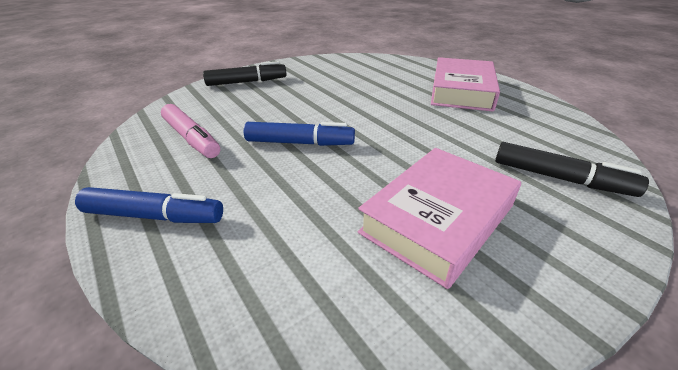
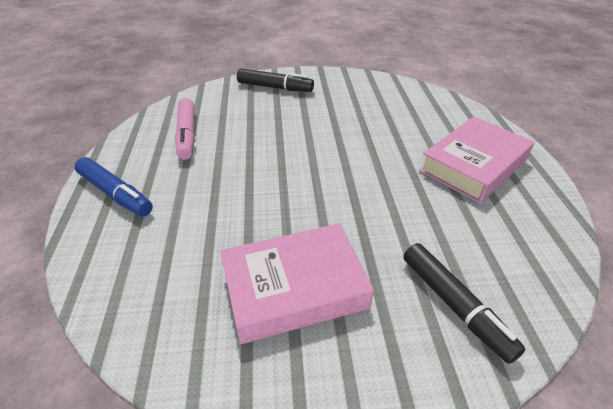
camera: 30 degrees right, 5 degrees up
(300, 143) = (259, 169): blue marker -> none

